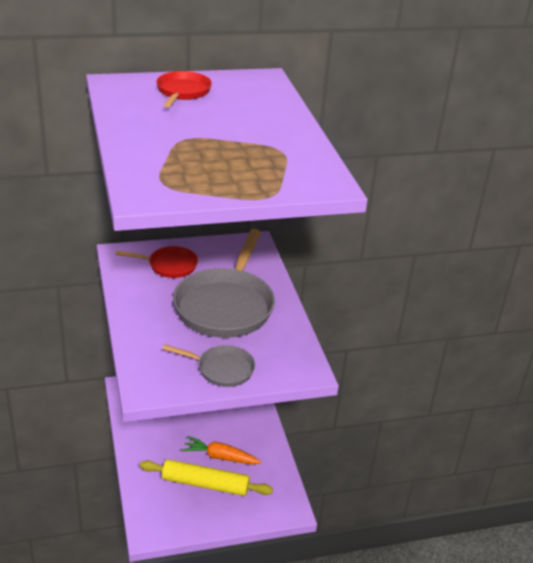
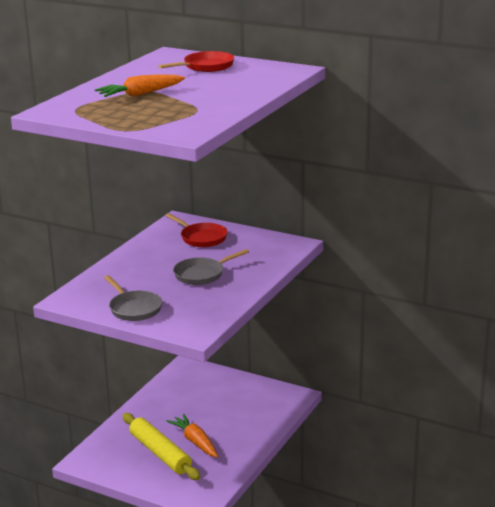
camera: 45 degrees right, 10 degrees down
(190, 145) = (140, 94): none -> orange carrot
(225, 305) = (202, 274): grey pan -> grey pan, size x0.51

